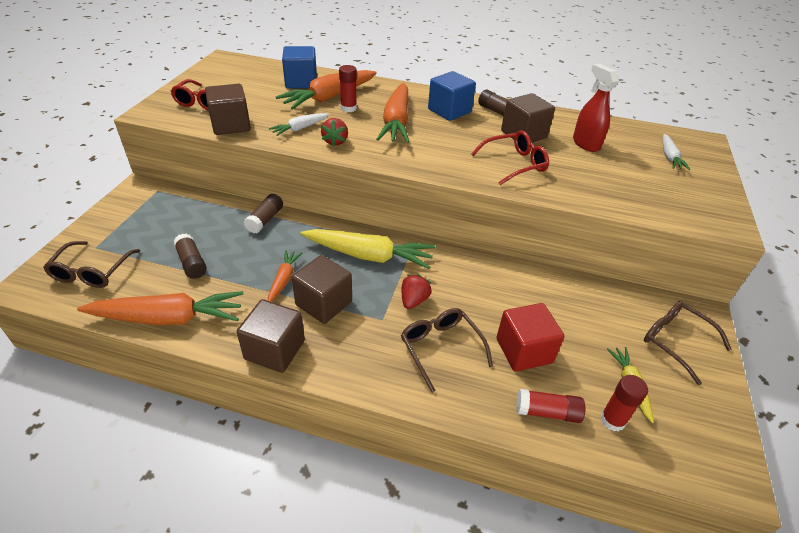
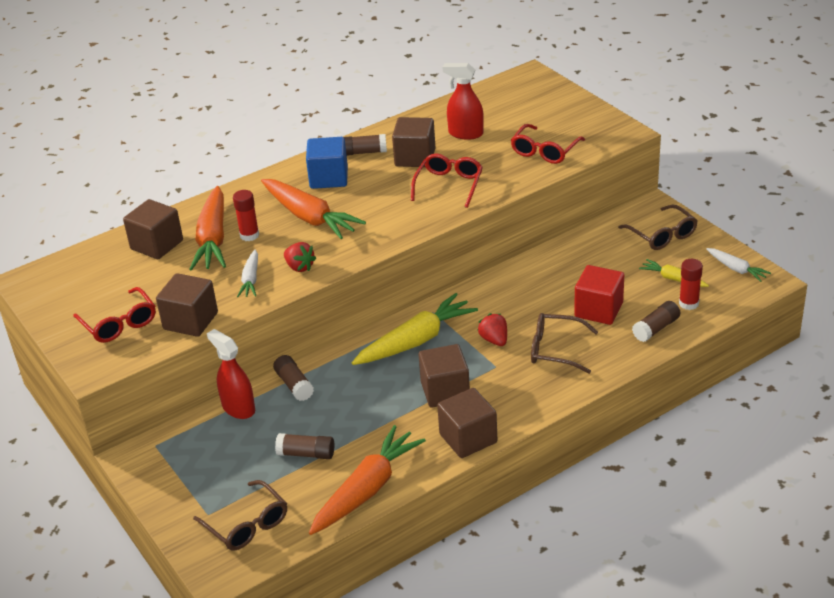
camera: 45 degrees left, 5 degrees down
(220, 207) = (238, 408): none -> red spray bottle
(284, 279) = (391, 403): orange carrot -> none
(301, 82) = (157, 245): blue cube -> brown cube
(547, 412) = (656, 328): red glue stick -> brown glue stick
(628, 192) = (544, 151): none -> red glasses
(669, 157) = (529, 105): white carrot -> white carrot (736, 269)
(675, 341) = (662, 235): brown glasses -> brown glasses turned 120 degrees counterclockwise

